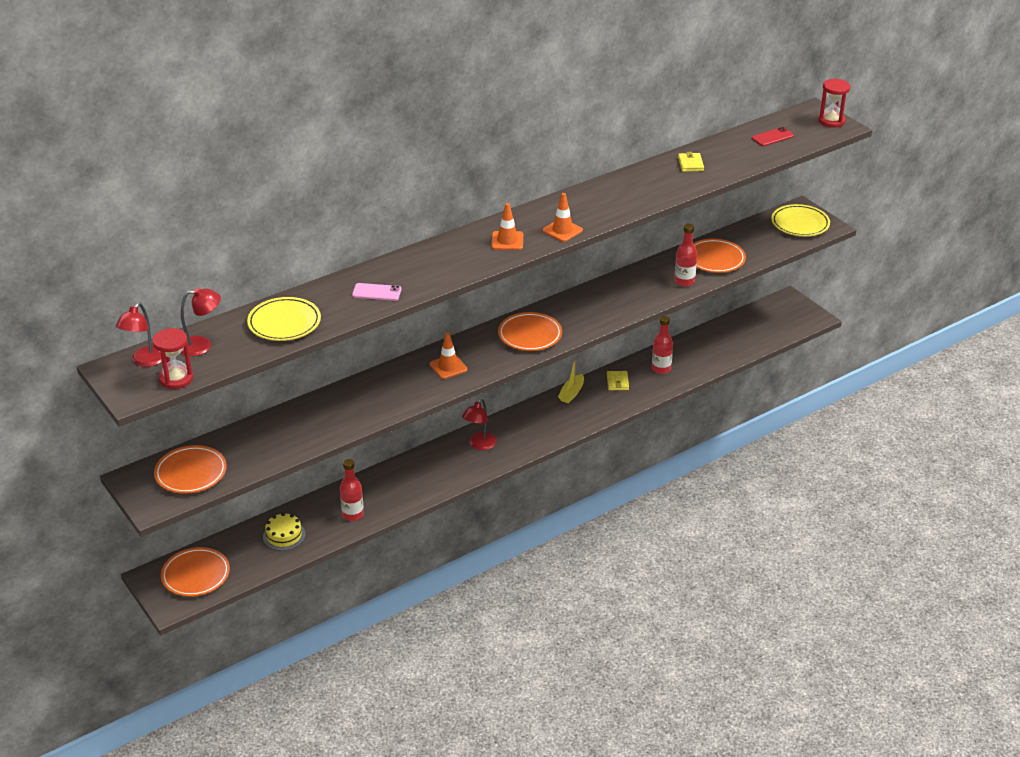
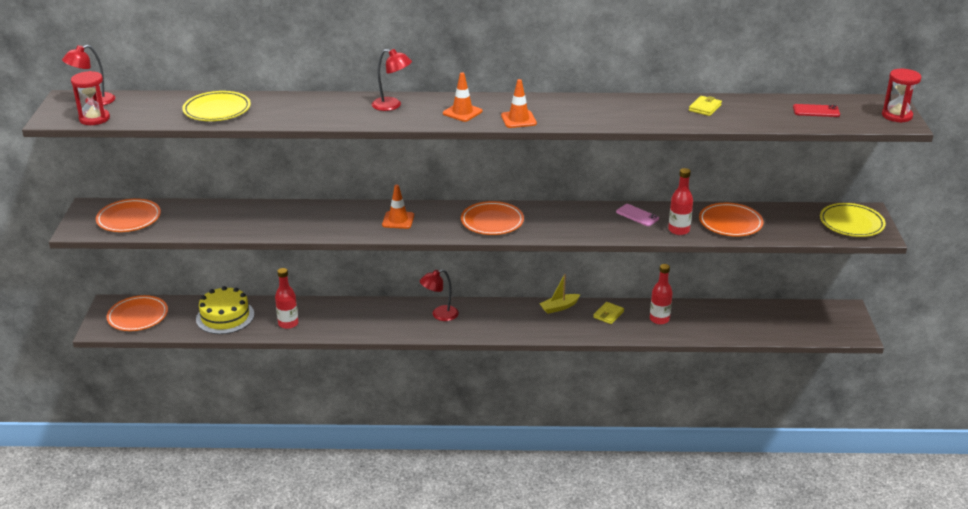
camera: 35 degrees right, 5 degrees down
(202, 345) = (143, 105): red lamp -> red lamp (392, 106)
(284, 535) = (225, 316): yellow cake -> yellow cake, size x1.51
(376, 292) = (311, 113): pink phone -> pink phone (637, 215)

